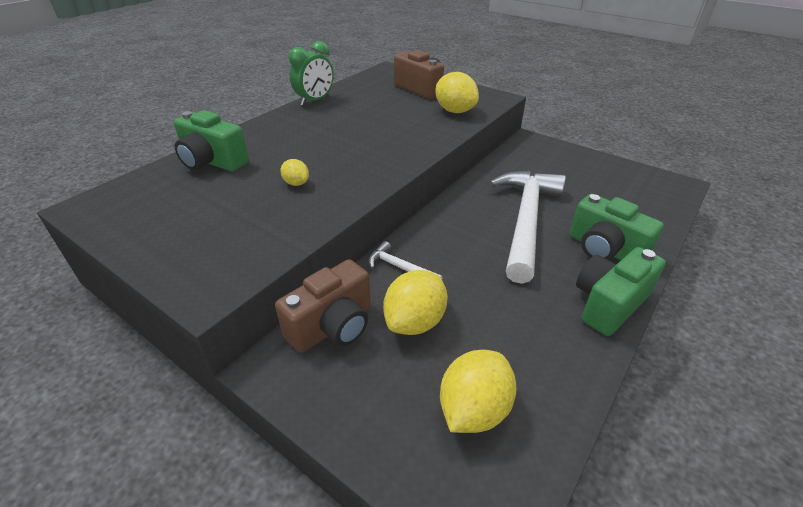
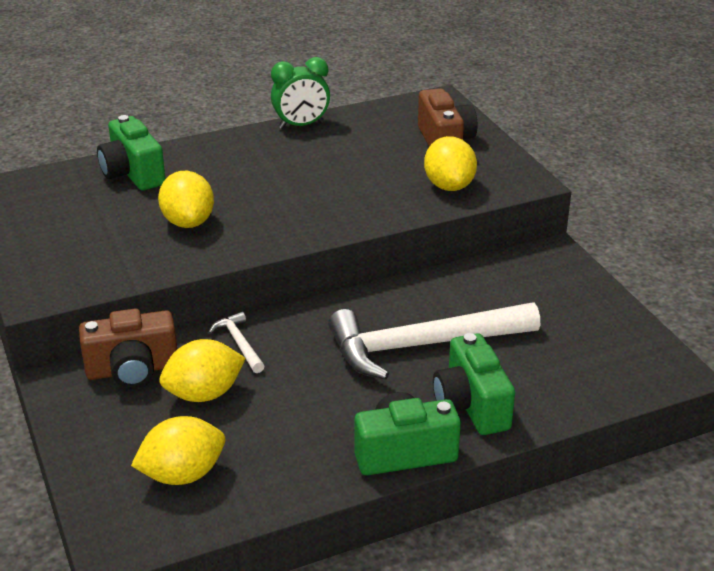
camera: 30 degrees right, 5 degrees down
(296, 183) = (188, 222): yellow lemon -> yellow lemon, size x1.90
(526, 220) = (422, 345): white hammer -> white hammer turned 150 degrees counterclockwise

